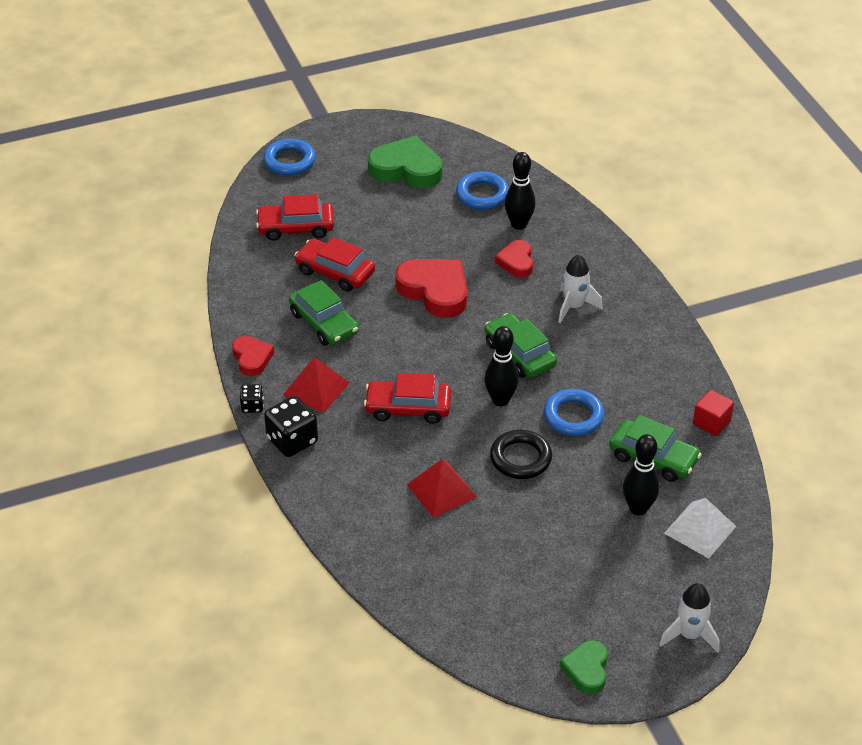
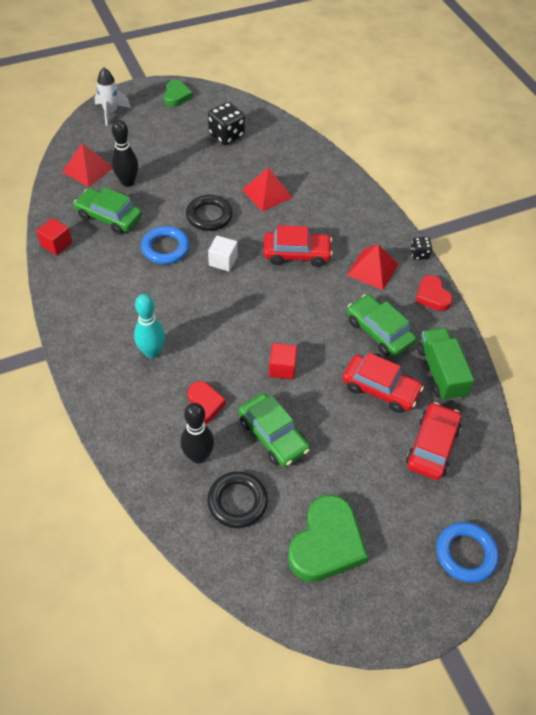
camera: 175 degrees right, 10 degrees up
(267, 285) = (440, 372): none -> green truck
(292, 441) = (381, 227): black dice -> black dice (226, 135)
(296, 228) = (432, 446): red car -> red car turned 60 degrees counterclockwise
(406, 169) = (326, 543): green heart -> green heart turned 75 degrees counterclockwise
(435, 291) = (282, 368): red heart -> red cube
(482, 194) = (237, 502): blue ring -> black ring
(500, 400) = (223, 261): black bowling pin -> white cube
(519, 354) = (205, 302): green car -> green car (273, 435)
(574, 307) = (152, 352): white rocket -> turquoise bowling pin
(700, 529) = (87, 169): white pyramid -> red pyramid

